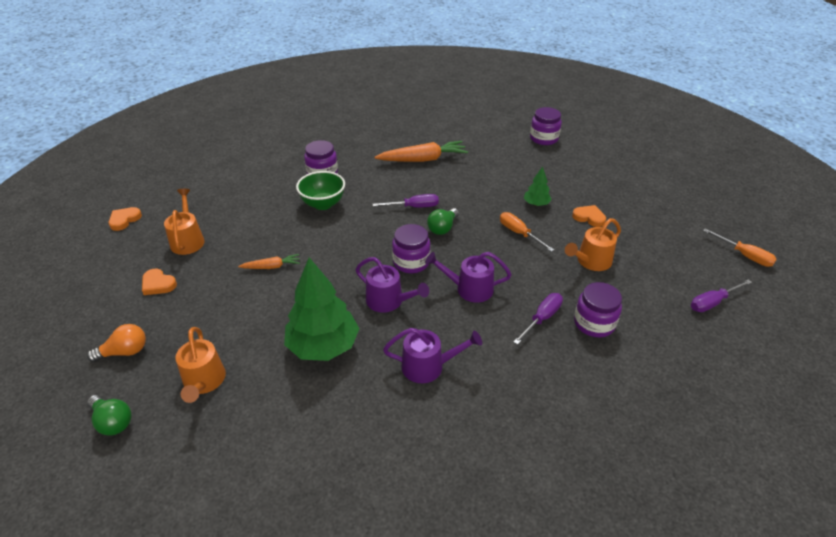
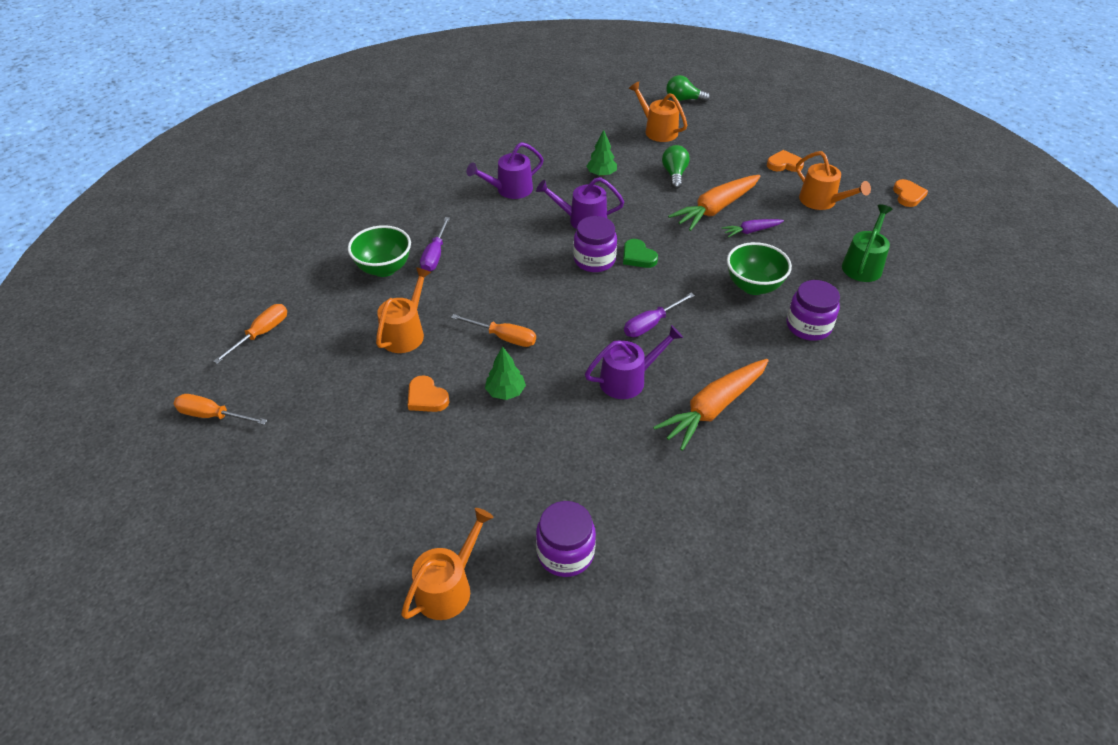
camera: 150 degrees right, 5 degrees up
(125, 352) = (734, 125): orange light bulb -> none
(238, 190) = (863, 265): none -> green watering can
(271, 267) = (715, 209): orange carrot -> orange carrot, size x1.91
(272, 239) = (751, 231): none -> purple carrot
(323, 346) = (601, 174): green tree -> green tree, size x0.48
(376, 252) = (638, 256): none -> green heart
(443, 228) = (594, 310): green light bulb -> green light bulb (674, 174)
(469, 289) = (518, 256): purple watering can -> purple watering can (628, 380)
(589, 217) = (426, 397): orange heart -> orange heart turned 45 degrees clockwise
(594, 323) = (384, 268): purple jar -> green bowl
(605, 145) = (448, 587): none -> orange watering can
(712, 302) = (261, 334): purple screwdriver -> orange screwdriver

